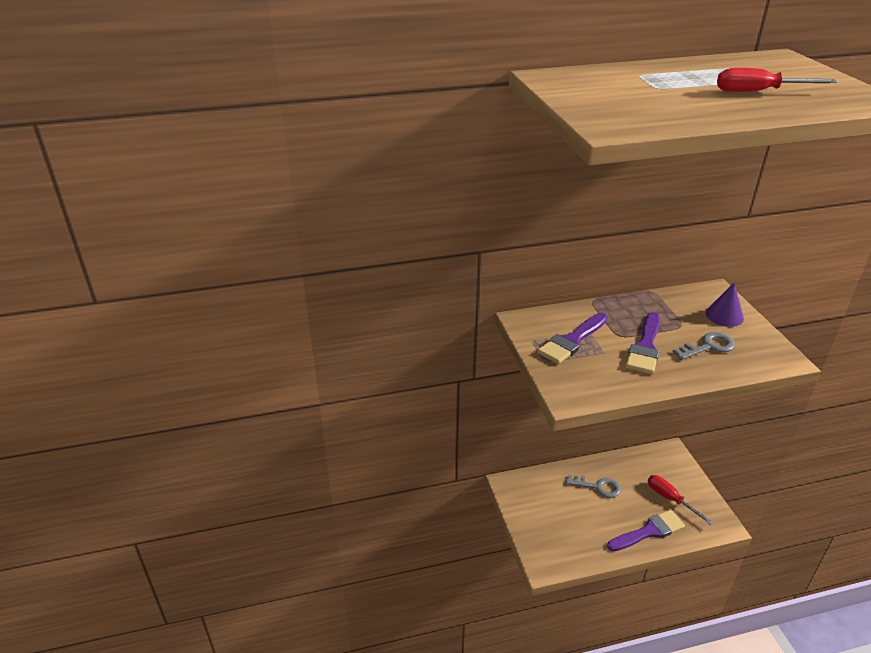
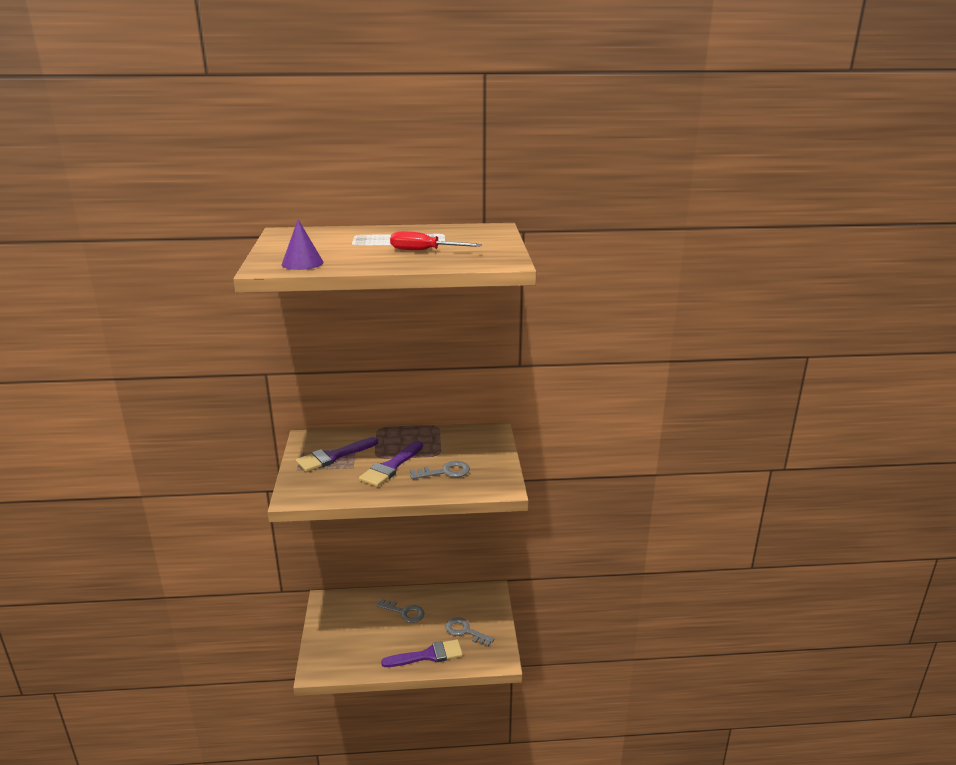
camera: 10 degrees right, 10 degrees down
(670, 499) = (465, 631): red screwdriver -> grey key
(724, 315) = (482, 450): purple cone -> purple cone (302, 263)

